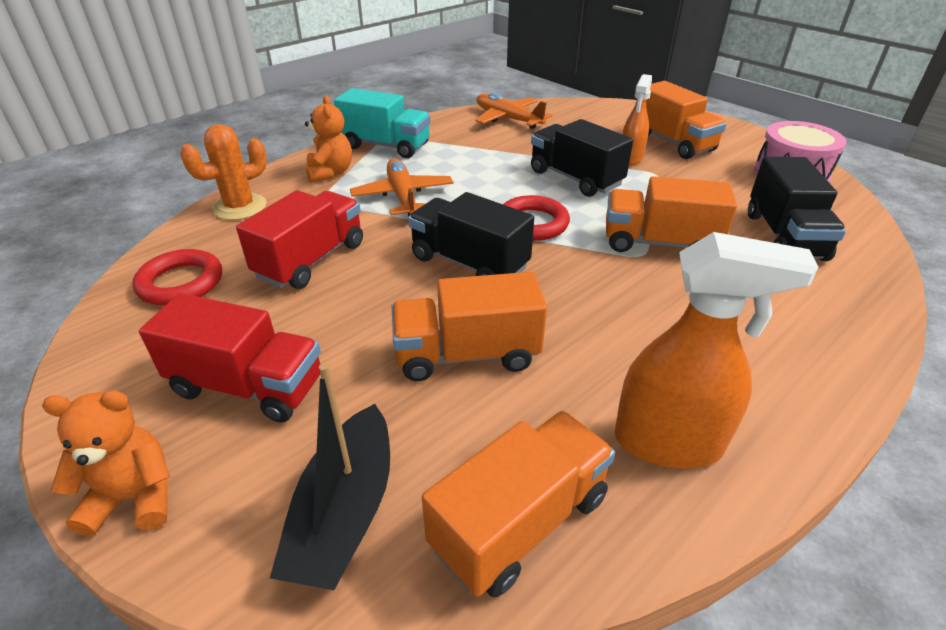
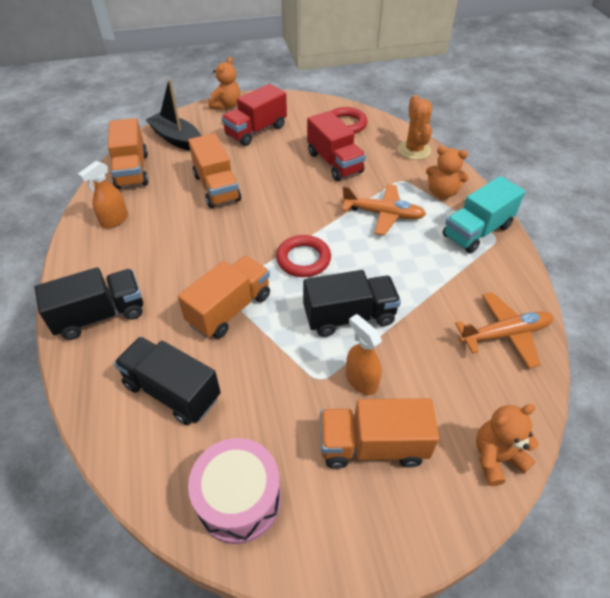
camera: 120 degrees right, 10 degrees up
(467, 354) = (216, 188): orange truck -> orange truck turned 135 degrees clockwise
(469, 263) = (284, 214): black truck -> black truck (100, 315)
(616, 109) = (496, 457): none -> orange teddy bear
(668, 442) = (114, 220): orange spray bottle -> orange spray bottle, size x0.62

